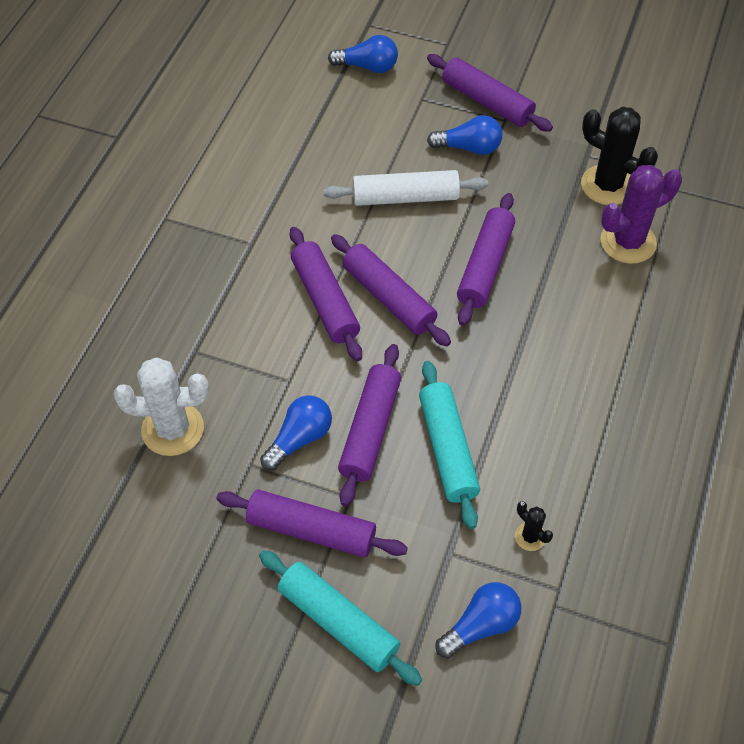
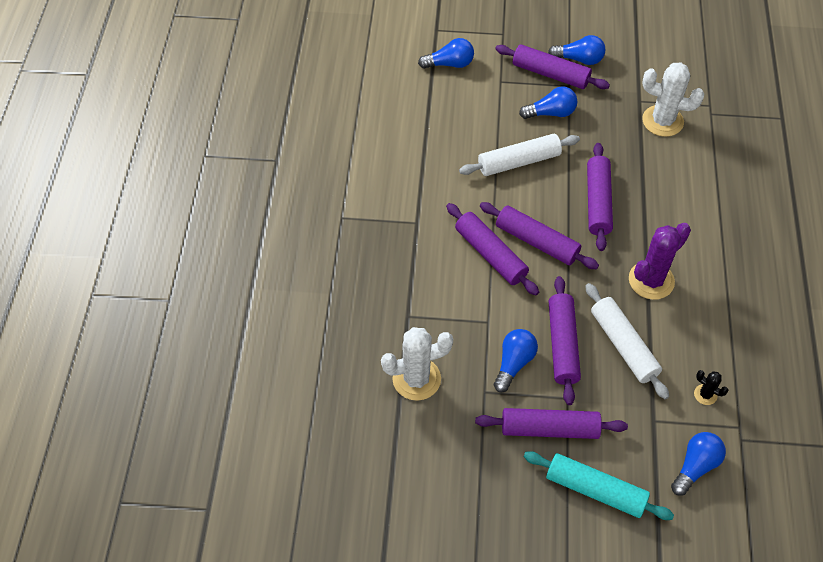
camera: 15 degrees left, 0 degrees up
(447, 449) = (623, 345): turquoise rolling pin -> white rolling pin
(530, 91) = (579, 59): none -> blue light bulb
(607, 185) = (662, 121): black cactus -> white cactus
(628, 242) = (693, 161): purple cactus -> purple cactus (651, 280)

